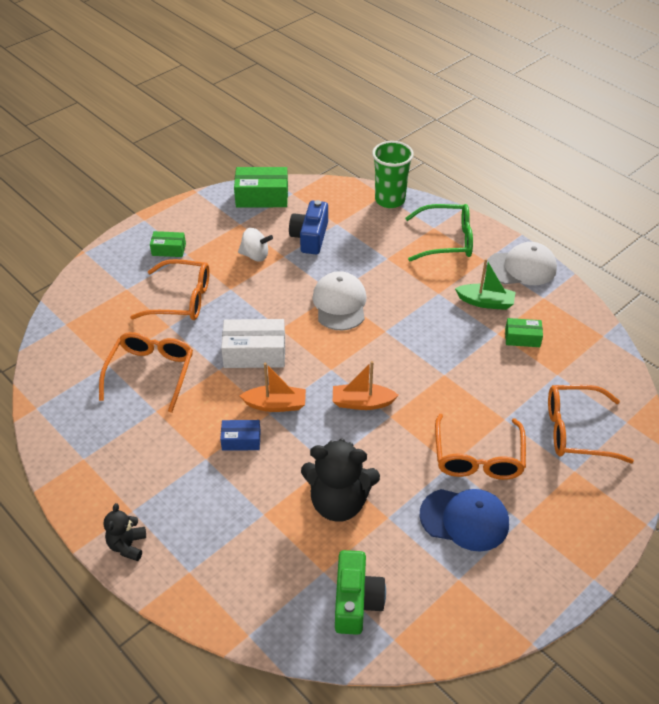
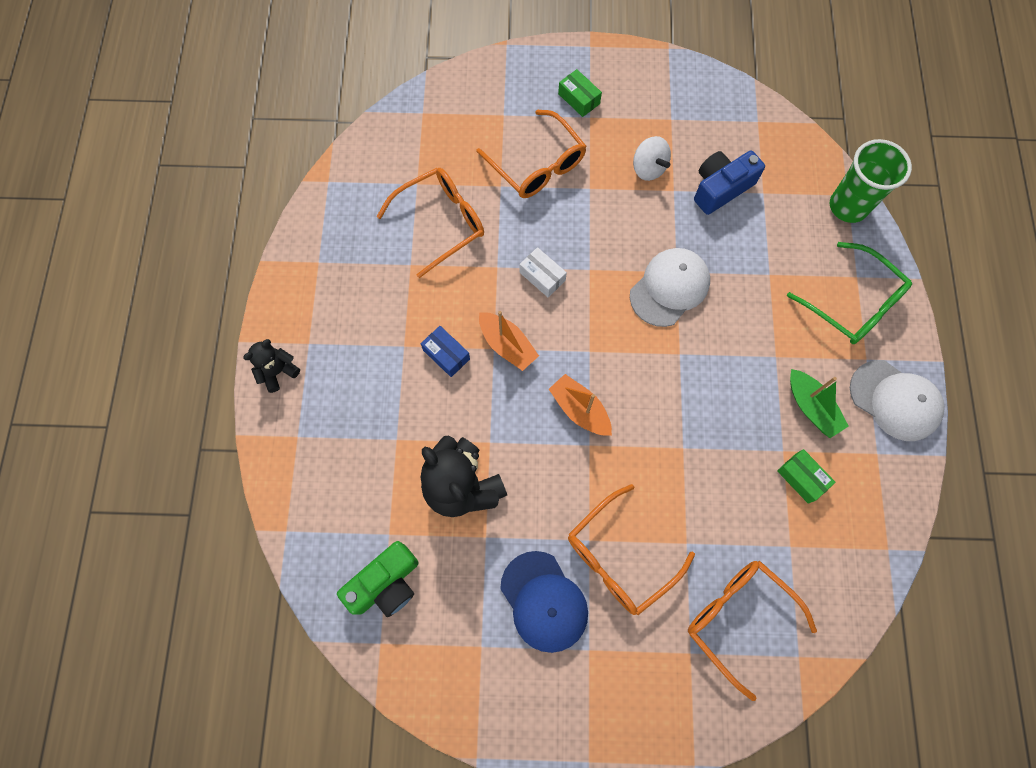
camera: 45 degrees right, 25 degrees up
(254, 353) = (542, 276): white box -> white box, size x0.57
(262, 197) = (723, 102): green box -> none

